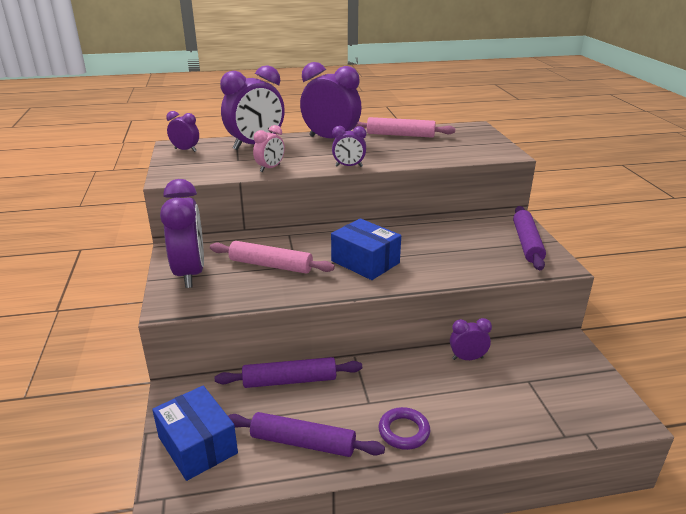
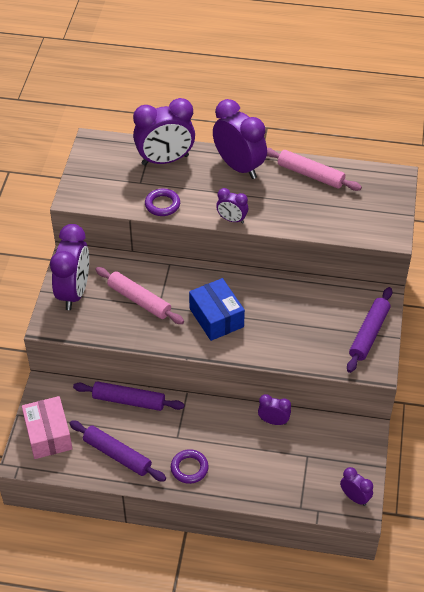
camera: 20 degrees right, 20 degrees up
(185, 150) = (100, 153): purple clock -> purple clock (354, 497)
(197, 445) = (48, 435): blue box -> pink box
(270, 168) = (162, 205): pink clock -> purple ring

